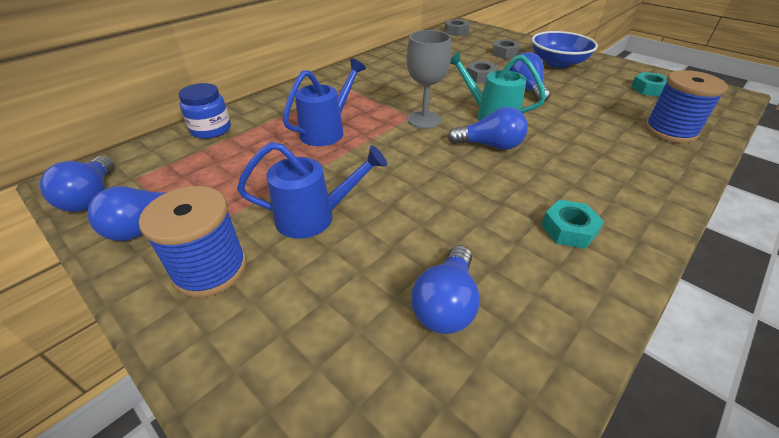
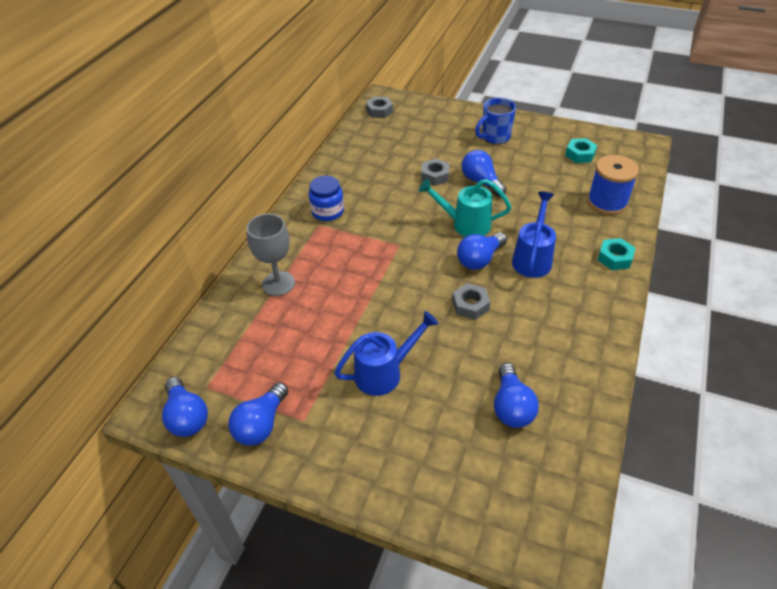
camera: 20 degrees left, 5 degrees up
(210, 269) = (340, 440): blue spool -> none
(211, 129) = (229, 314): blue jar -> blue jar (327, 211)
(327, 131) = (336, 284): blue watering can -> blue watering can (532, 258)
(424, 119) = (412, 245): grey goblet -> grey goblet (278, 283)
(490, 145) = (479, 259): blue light bulb -> blue light bulb turned 150 degrees clockwise
(505, 53) = (442, 135): grey nut -> grey nut (470, 305)
(558, 63) = (495, 137): blue bowl -> blue mug
(569, 229) = (565, 323): turquoise nut -> turquoise nut (615, 258)

